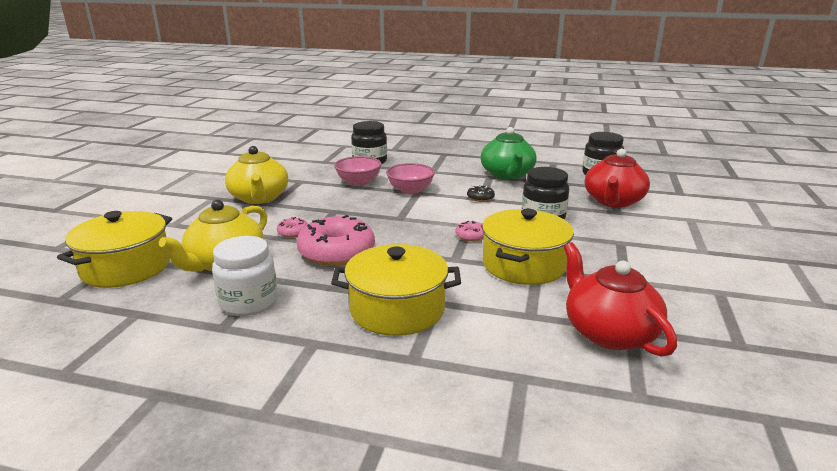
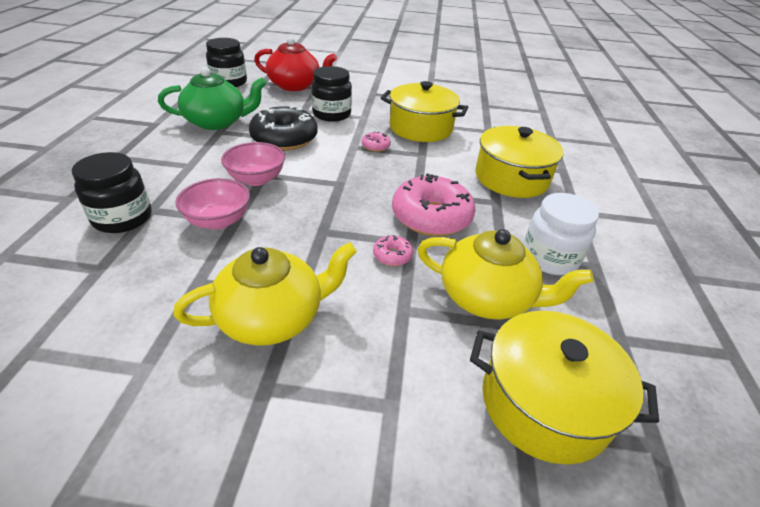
camera: 100 degrees left, 15 degrees up
(480, 198) = (284, 139): black donut -> black donut, size x2.29
(608, 332) = (492, 111): red teapot -> none

